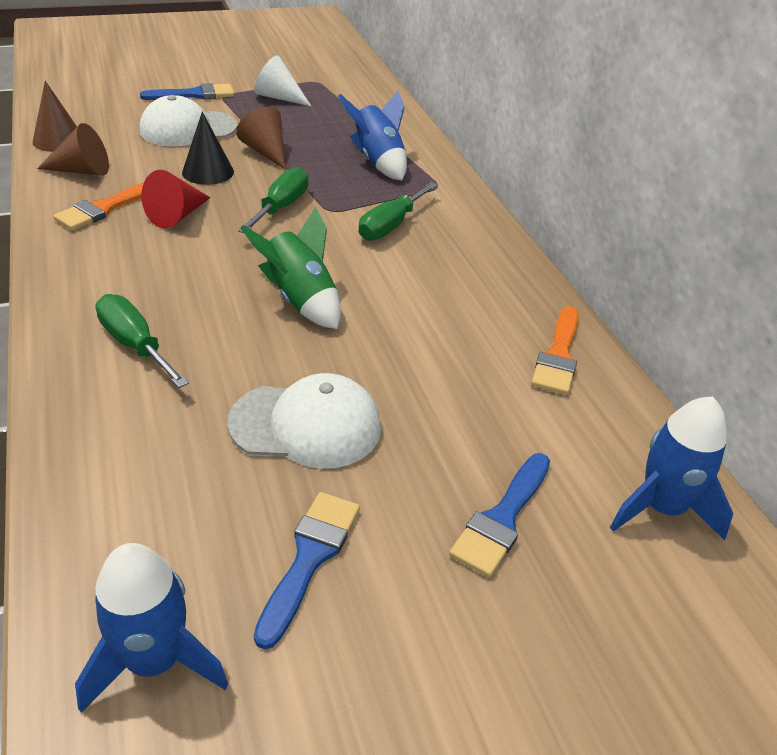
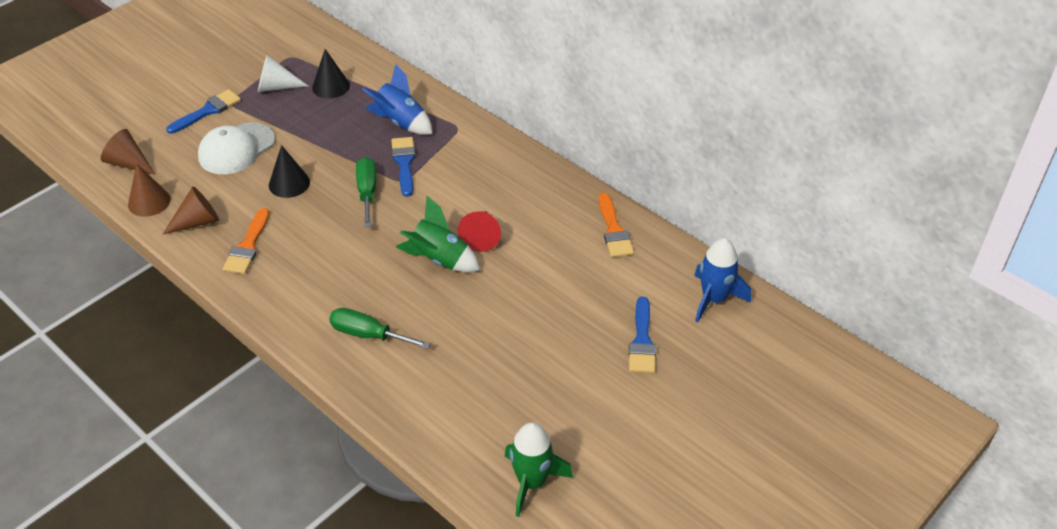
camera: 25 degrees left, 5 degrees up
(154, 660) = (531, 482): blue rocket -> green rocket
(177, 216) = (303, 230): red cone -> red cone (481, 237)
(266, 152) = (314, 147): brown cone -> brown cone (128, 163)
(306, 425) = (508, 337): white cap -> none
(309, 558) = (564, 404): blue brush -> blue brush (404, 163)
(333, 113) = (331, 86): none -> black cone
(390, 225) = (451, 176): green screwdriver -> none

